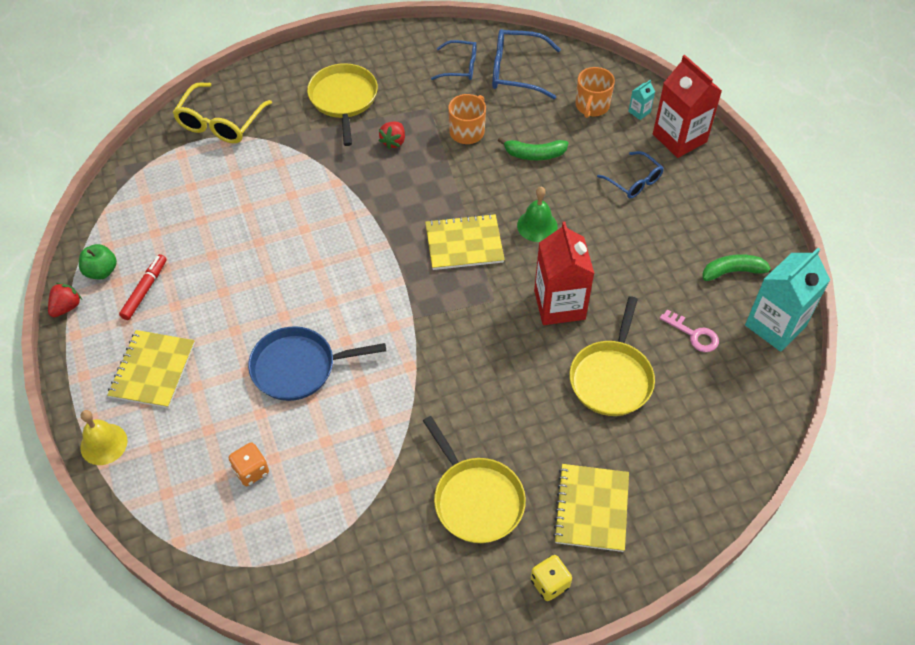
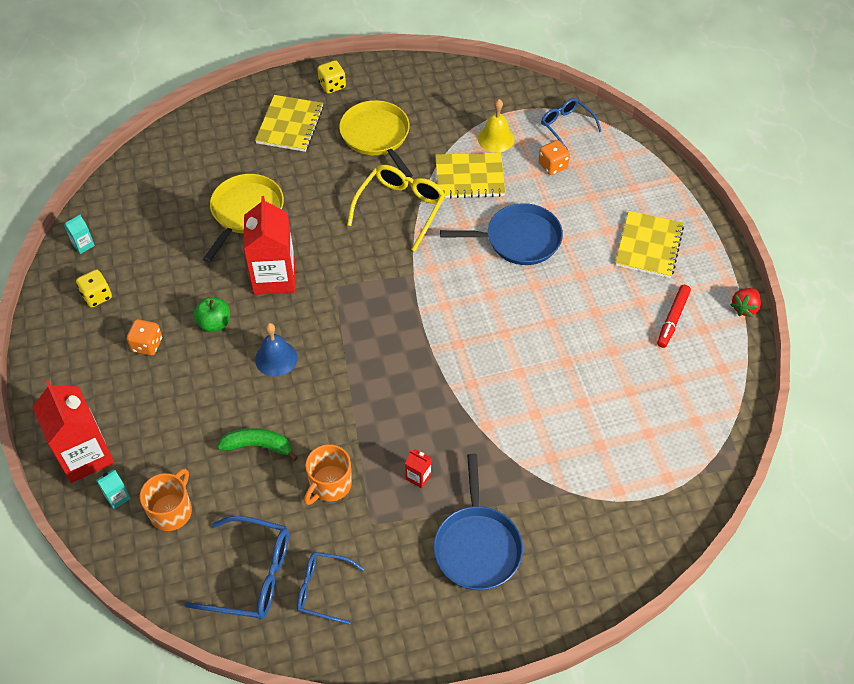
camera: 175 degrees left, 0 degrees up
(101, 271) = (721, 341): green apple -> green apple (214, 323)
(103, 444) = (677, 192): yellow bell -> yellow bell (496, 138)
(220, 123) = (628, 521): yellow glasses -> yellow glasses (401, 208)
(343, 99) = (477, 546): yellow pan -> blue pan
(393, 141) = (418, 476): red strawberry -> red carton
(464, 243) = (355, 344): yellow notebook -> yellow notebook (469, 177)
(537, 225) = (276, 358): green bell -> blue bell
(634, 181) = (157, 402): blue glasses -> blue glasses (566, 126)
(664, 229) = (147, 345): none -> orange dice
(693, 334) = (160, 242): pink key -> none
(734, 272) = (97, 296): green banana -> yellow dice
(775, 325) = (83, 244): turquoise carton -> turquoise carton, size x0.42

